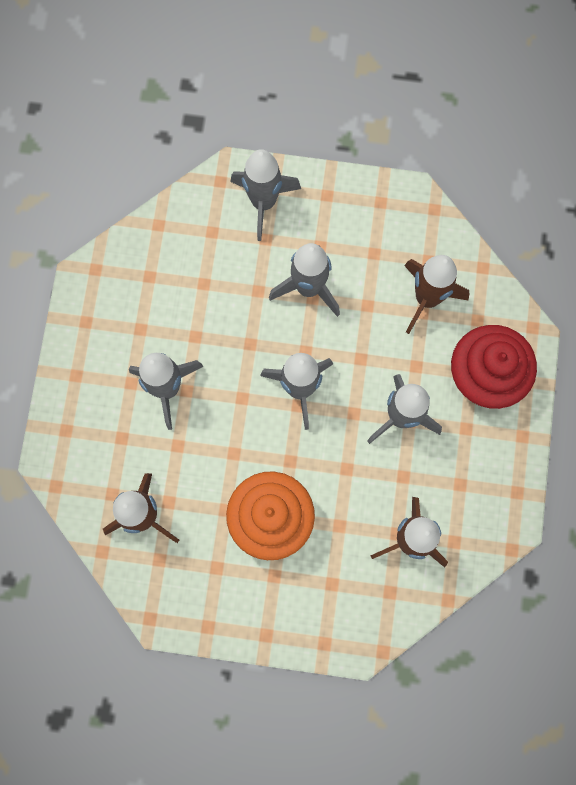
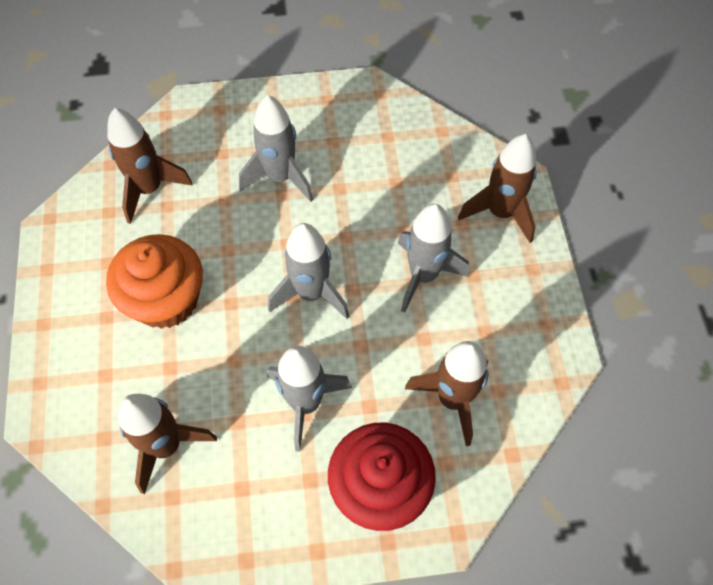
camera: 75 degrees right, 15 degrees down
(263, 202) = (500, 212): grey rocket -> brown rocket

